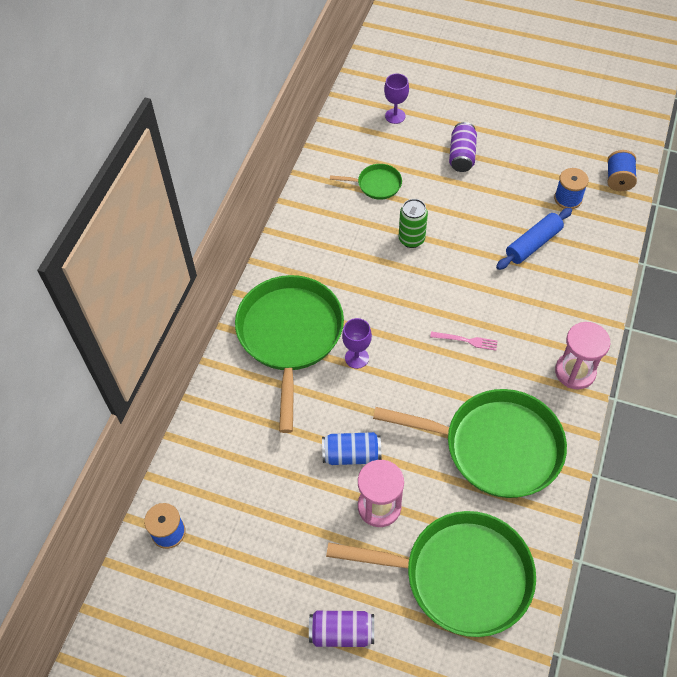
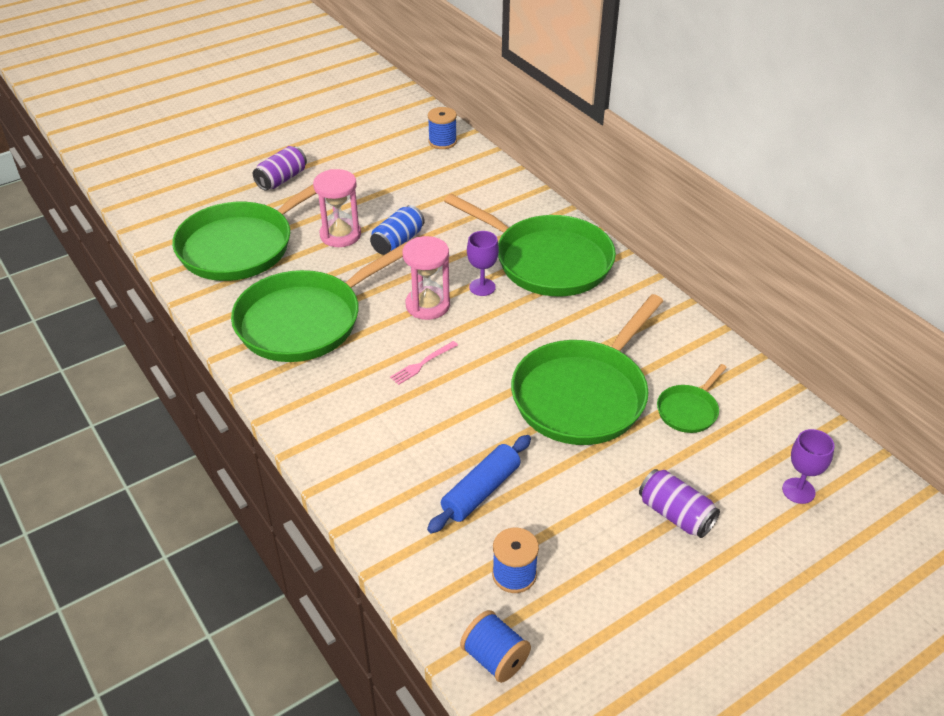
camera: 125 degrees right, 15 degrees down
(411, 239) = (583, 395): green can -> green pan
(533, 244) = (481, 491): blue rolling pin -> blue rolling pin turned 45 degrees clockwise
(575, 372) = (304, 418): pink hourglass -> pink hourglass (427, 305)

